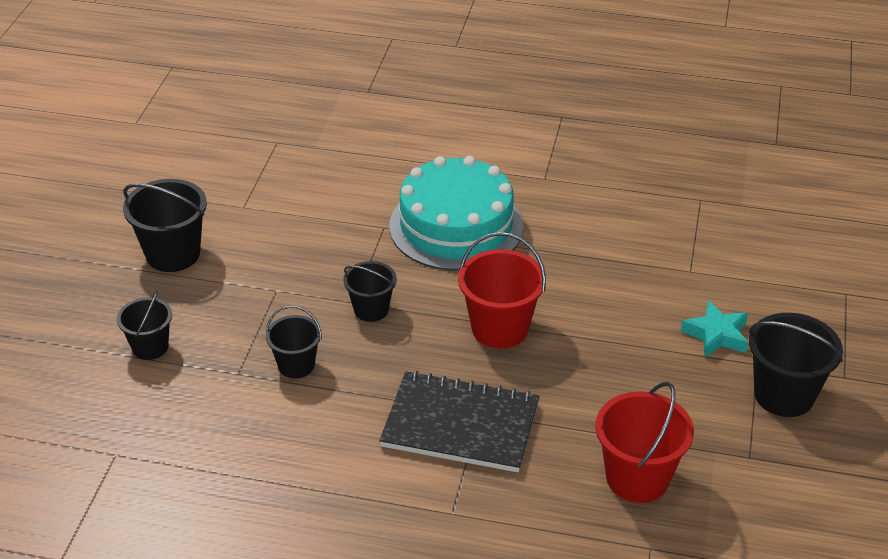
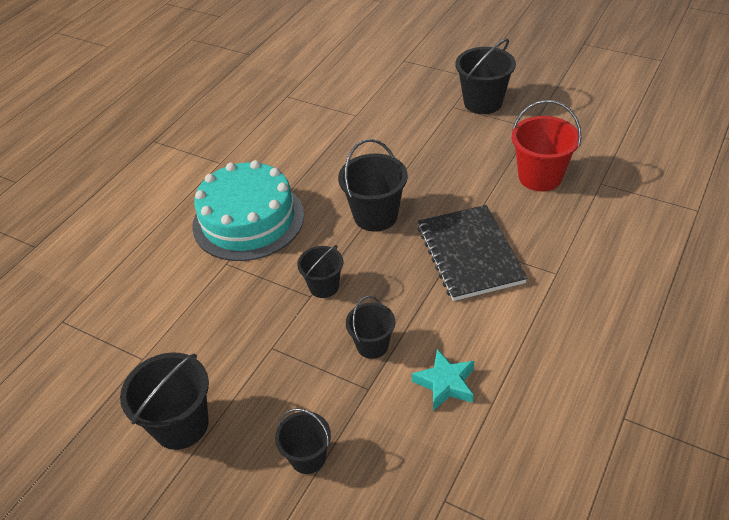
camera: 70 degrees left, 5 degrees up
(460, 425) = (470, 254): black notebook -> black notebook turned 45 degrees counterclockwise
(500, 328) = (375, 216): red bucket -> black bucket
(716, 335) = (421, 117): turquoise star -> turquoise star (445, 383)

